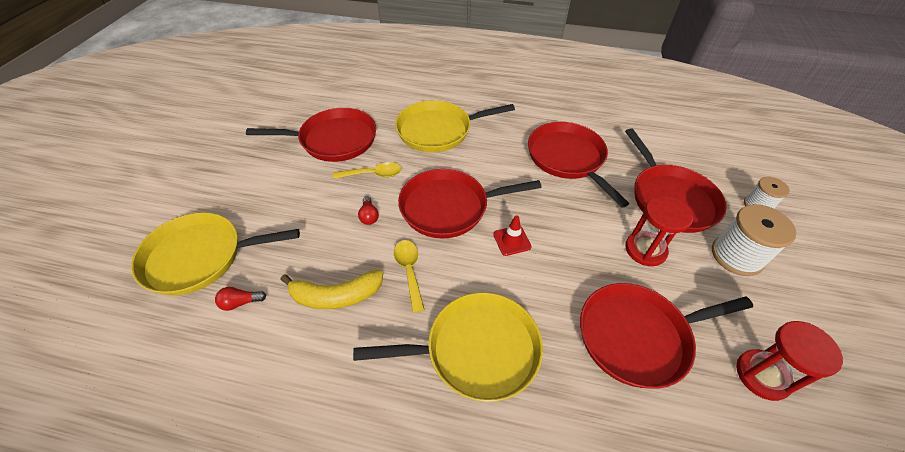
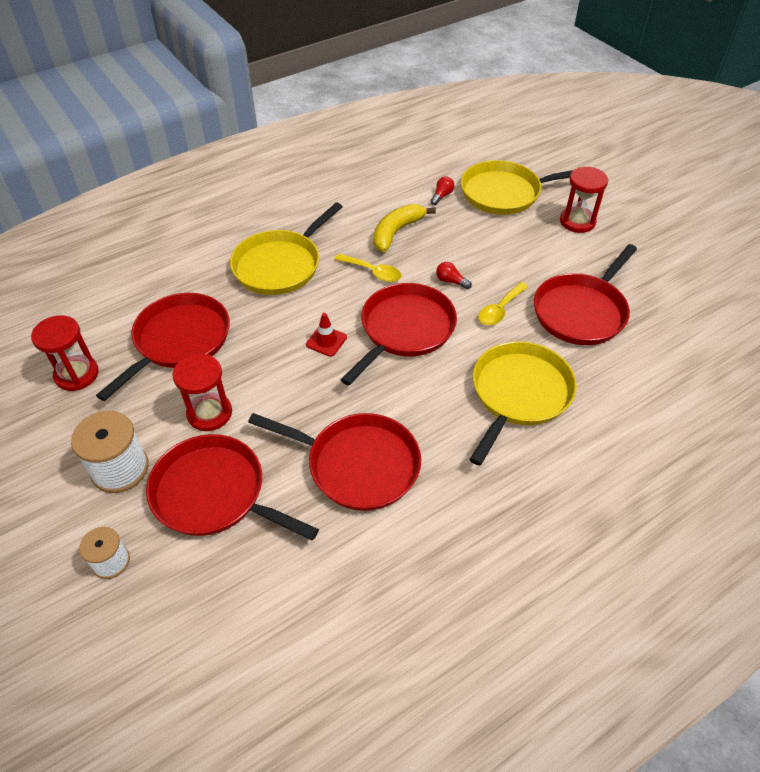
camera: 135 degrees right, 0 degrees up
(199, 257) = (504, 193): yellow pan -> yellow pan turned 135 degrees counterclockwise
(216, 189) = (577, 221): none -> red hourglass

